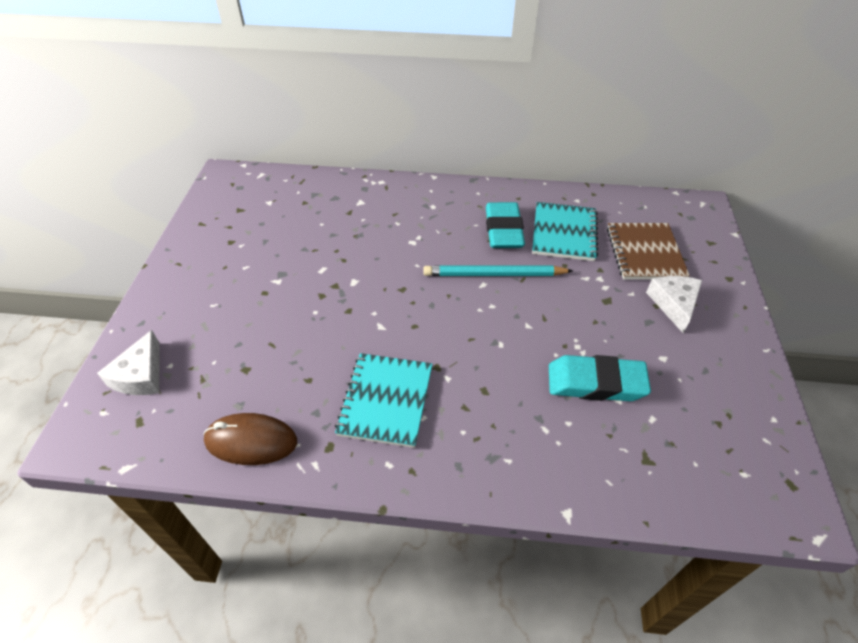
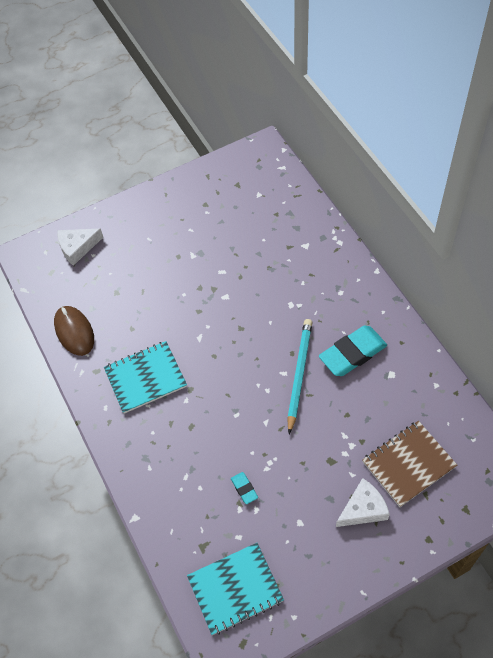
camera: 60 degrees right, 10 degrees up
(494, 275) = (299, 374): turquoise pencil -> turquoise pencil turned 45 degrees clockwise
(564, 233) = (384, 396): turquoise notebook -> turquoise notebook (235, 589)
(595, 383) = (244, 489): turquoise eraser -> turquoise eraser, size x0.46

